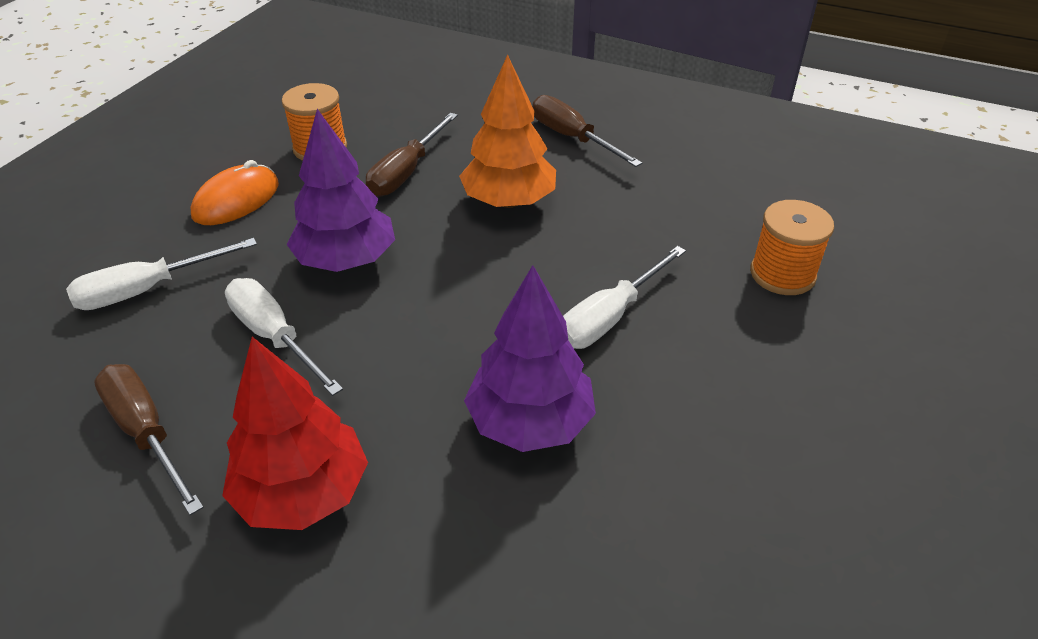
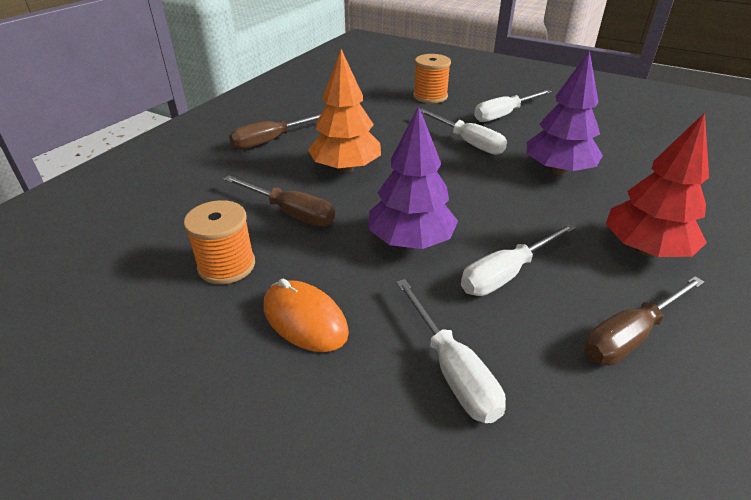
camera: 85 degrees left, 5 degrees down
(739, 370) = (504, 115): none -> white screwdriver

